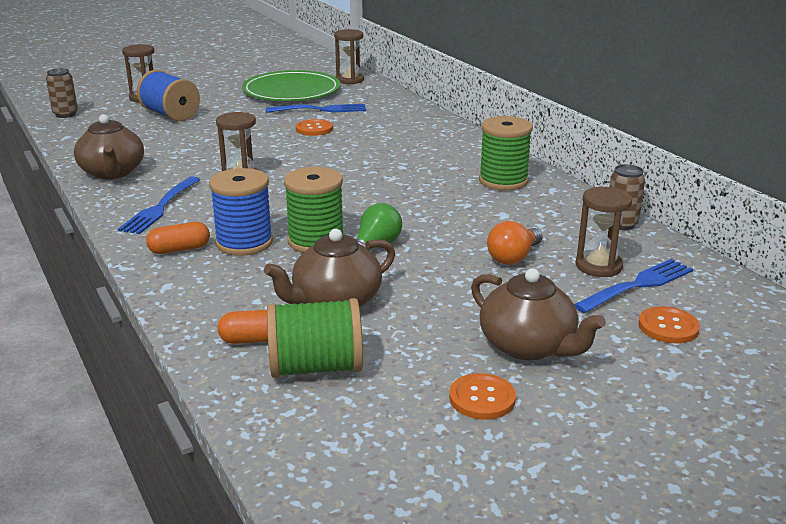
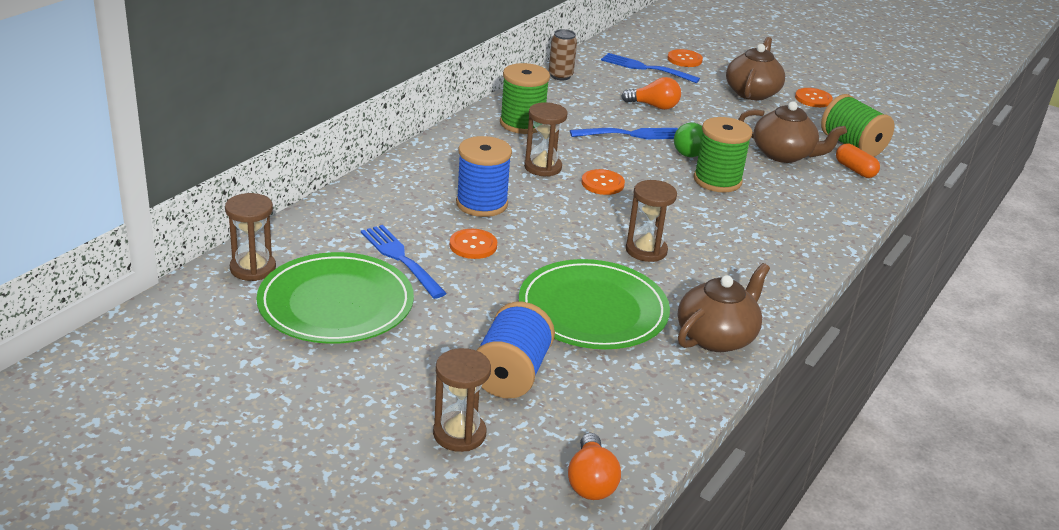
camera: 120 degrees left, 5 degrees up
(65, 114) = (591, 482): brown can -> orange light bulb
(160, 207) = (749, 273): blue fork -> blue fork (630, 134)
(179, 249) = (800, 235): orange capsule -> none
(196, 145) = (593, 310): none -> green plate
(244, 243) = (756, 210): blue spool -> blue spool (482, 204)
(360, 188) = (602, 183): none -> orange button
(598, 266) = (634, 80): brown hourglass -> brown hourglass (543, 167)

